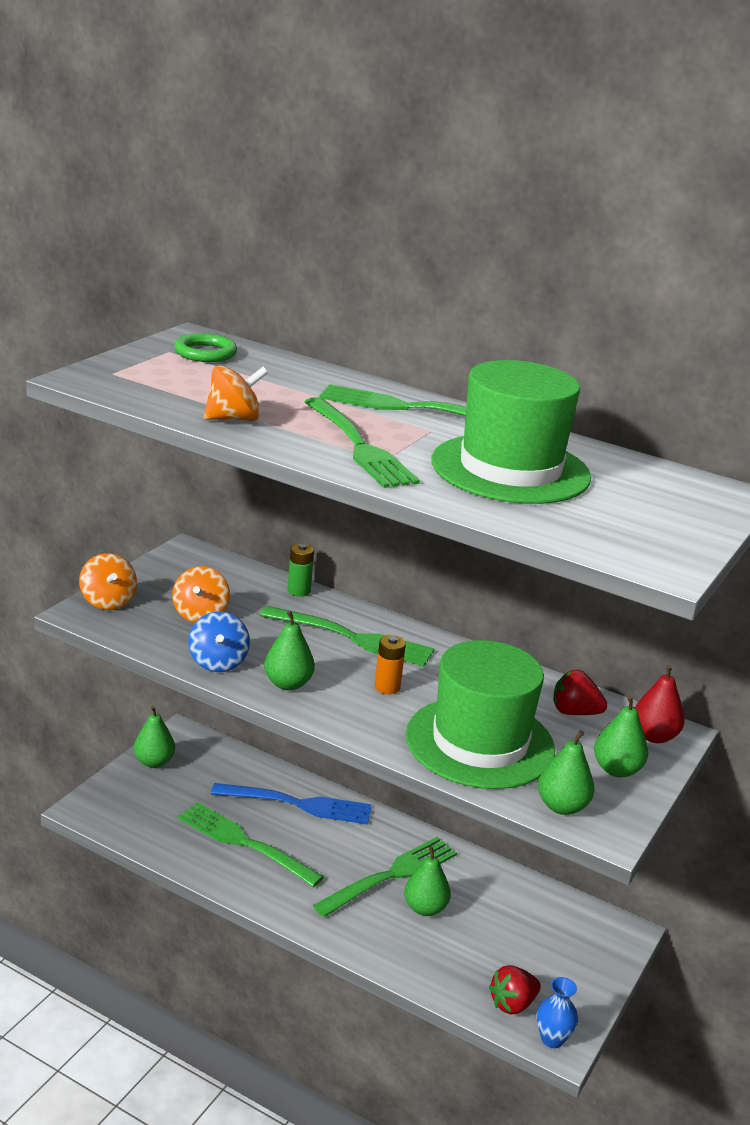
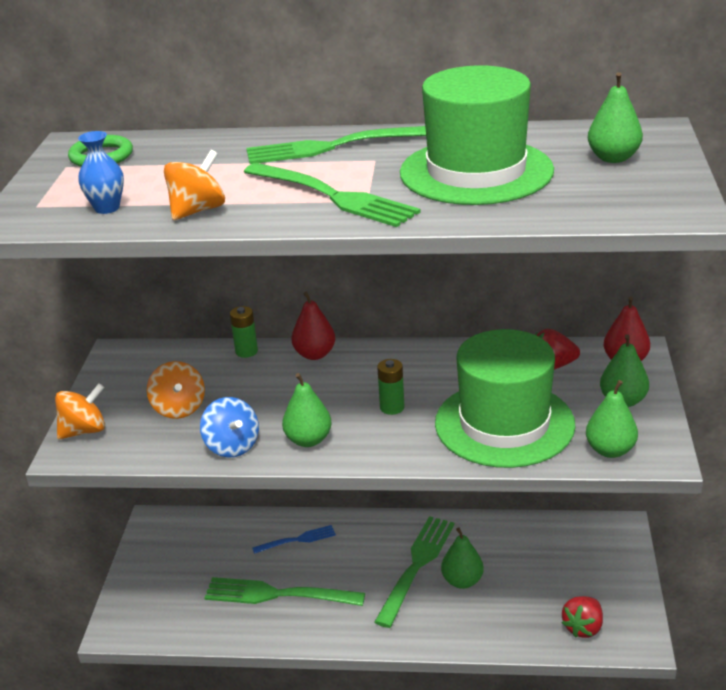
camera: 20 degrees left, 5 degrees up
(108, 601) = (84, 430): orange spinning top -> orange spinning top turned 75 degrees counterclockwise
(154, 762) = (146, 558): green pear -> green pear (613, 158)
(297, 804) = (297, 540): blue fork -> blue fork, size x0.55
(351, 637) = (326, 376): green fork -> none
(357, 616) = (315, 354): none -> red pear
(387, 687) = (392, 407): orange battery -> green battery
(552, 1039) = (631, 641): blue vase -> blue vase (107, 208)

